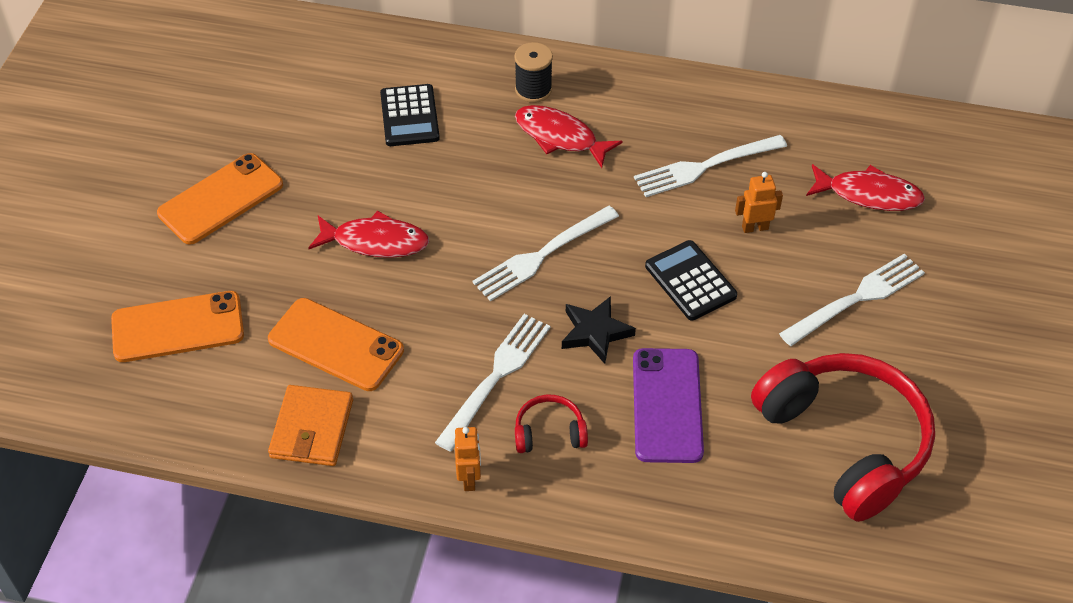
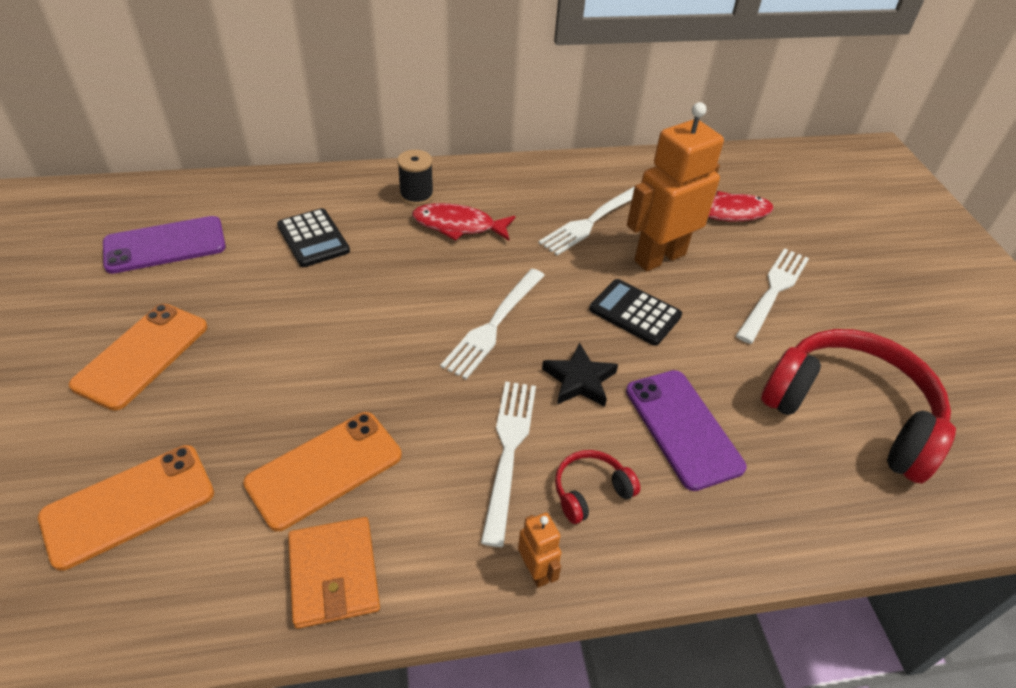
camera: 25 degrees left, 5 degrees down
(271, 89) = (165, 245): none -> purple phone
(335, 345) = (325, 469): orange phone -> orange phone turned 45 degrees counterclockwise
(375, 242) = (325, 354): red fish -> none
(755, 227) = (659, 257): orange robot -> orange robot, size x2.31

